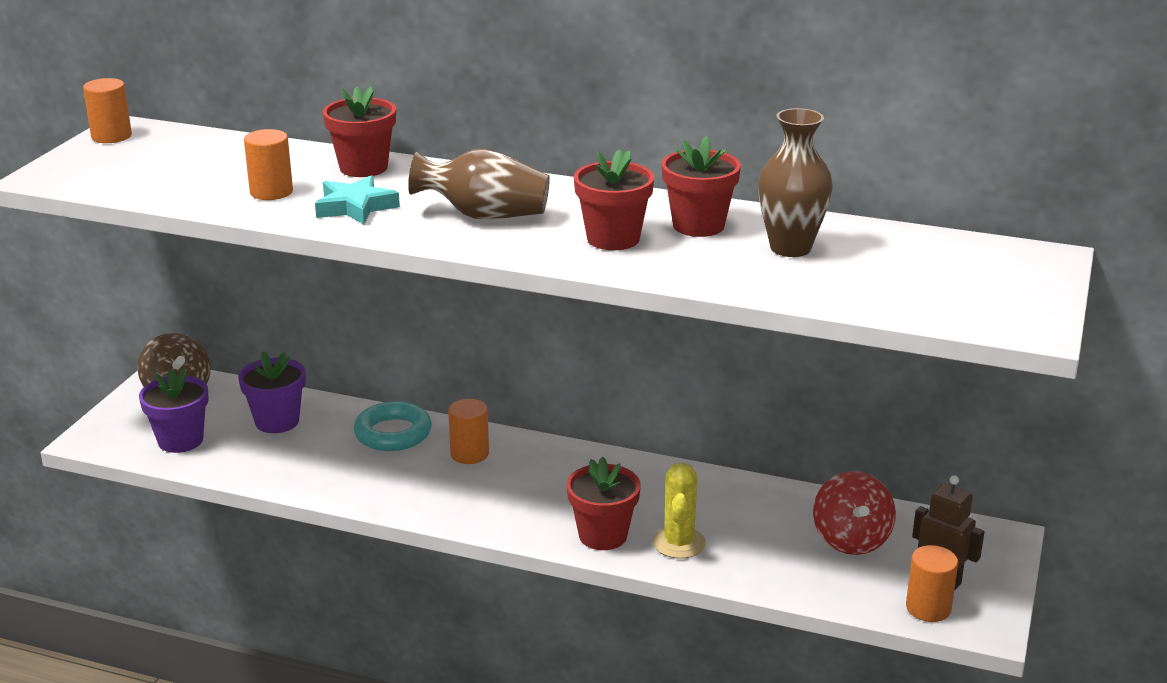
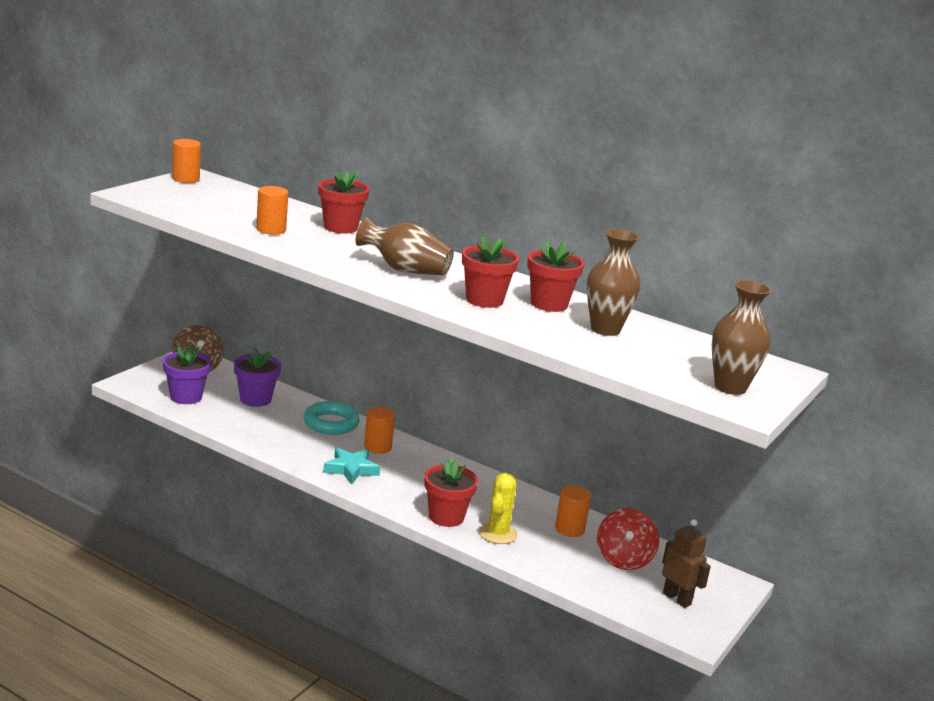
camera: 10 degrees right, 5 degrees down
(355, 207) = (321, 248): turquoise star -> turquoise star (351, 469)
(928, 608) = (658, 614): orange cylinder -> orange cylinder (569, 529)
(992, 299) = (730, 387): none -> brown vase

